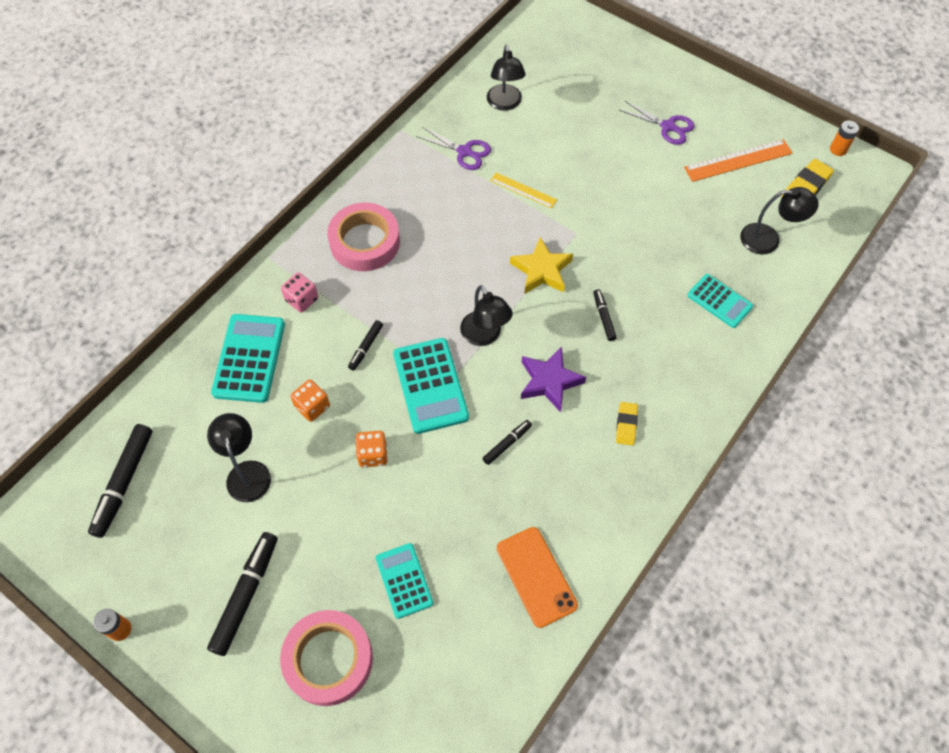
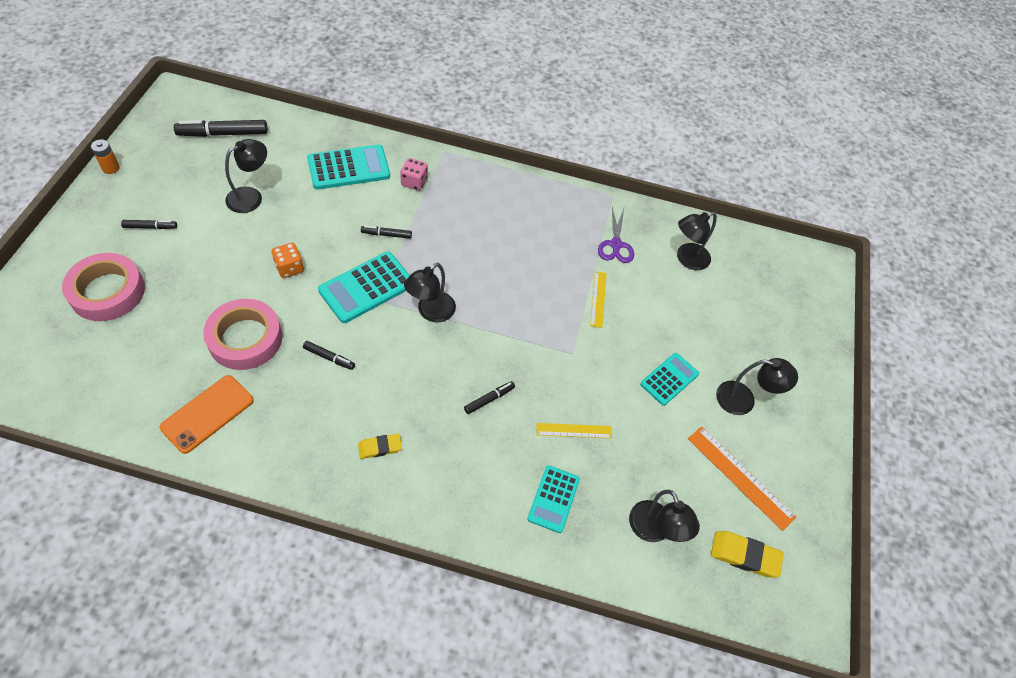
camera: 60 degrees right, 5 degrees down
(246, 595) = (150, 227): black marker -> black marker, size x0.54
(312, 406) = (320, 217): orange dice -> none
(365, 242) = (487, 204): pink tape -> pink tape (245, 338)
(404, 580) = (183, 320): turquoise calculator -> turquoise calculator (669, 379)
(541, 270) = (518, 336): yellow star -> none
(549, 381) = (403, 373): purple star -> none
(658, 262) = (574, 431): none -> yellow ruler
(668, 127) = (743, 400): purple scissors -> black lamp
(838, 149) = (818, 581): orange battery -> none

